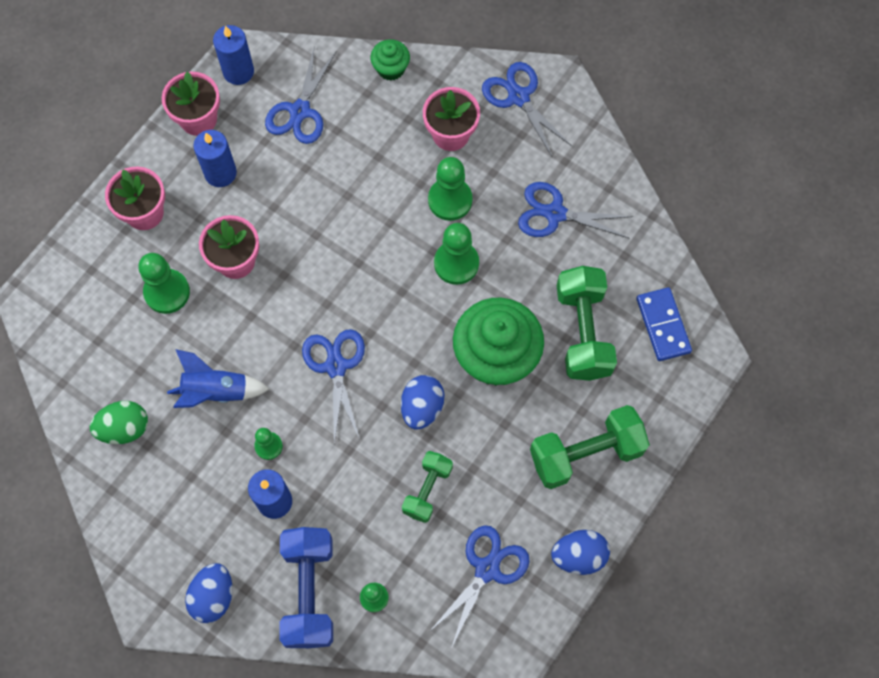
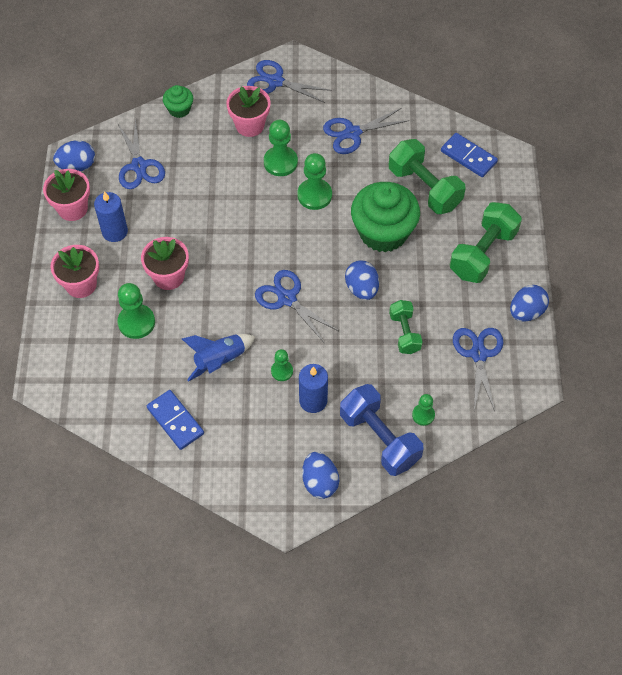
camera: 35 degrees left, 10 degrees down
(124, 428) = (175, 421): green egg -> blue domino
(238, 71) = (77, 166): blue candle -> blue egg

